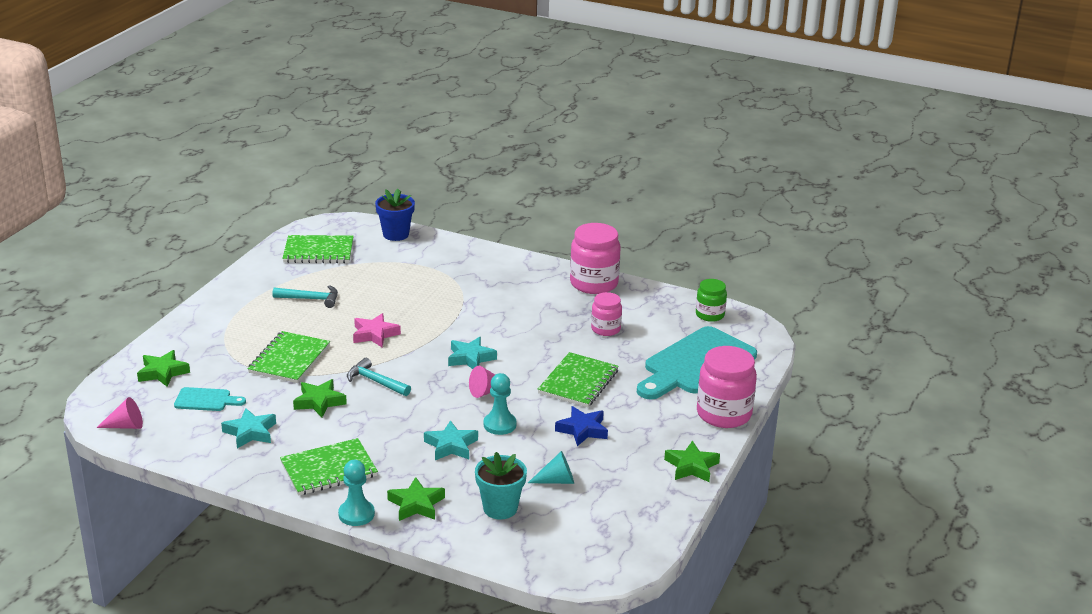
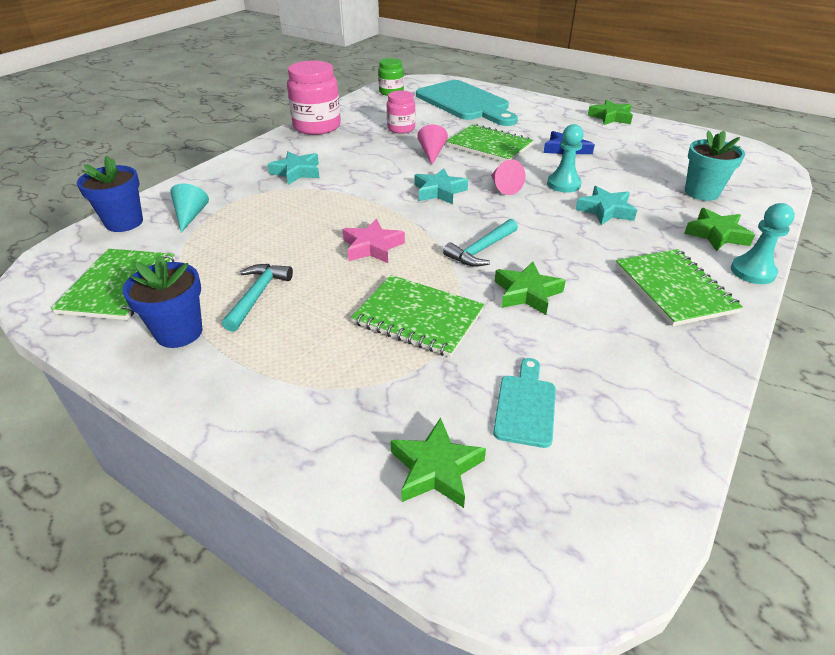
camera: 80 degrees left, 10 degrees up
(126, 426) = (616, 519): pink cone -> pink cone (432, 153)
(250, 432) = (607, 355): turquoise star -> turquoise star (297, 172)
(272, 281) = (179, 332): none -> blue flower pot
(557, 481) = (648, 165): turquoise cone -> turquoise cone (191, 216)
(723, 414) = (537, 101): pink jar -> none

